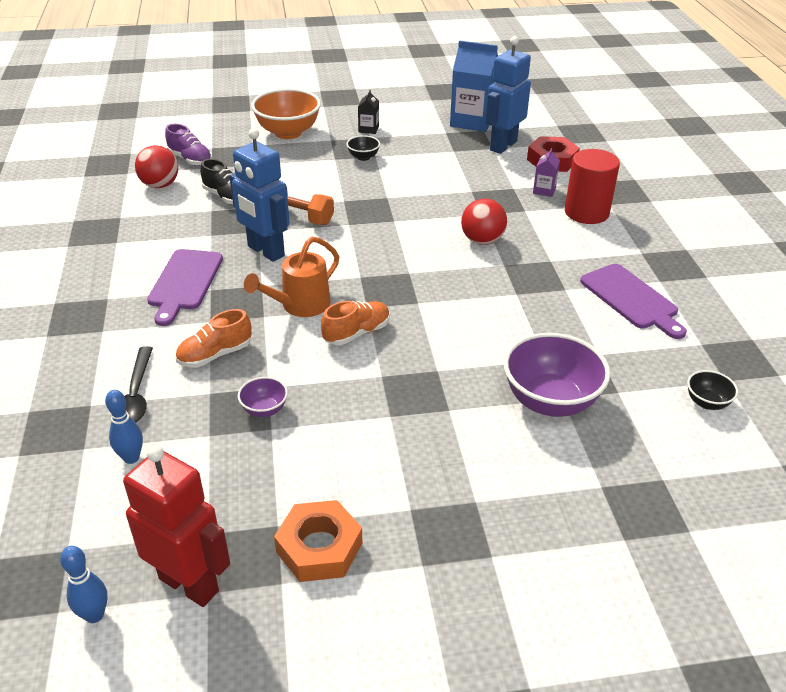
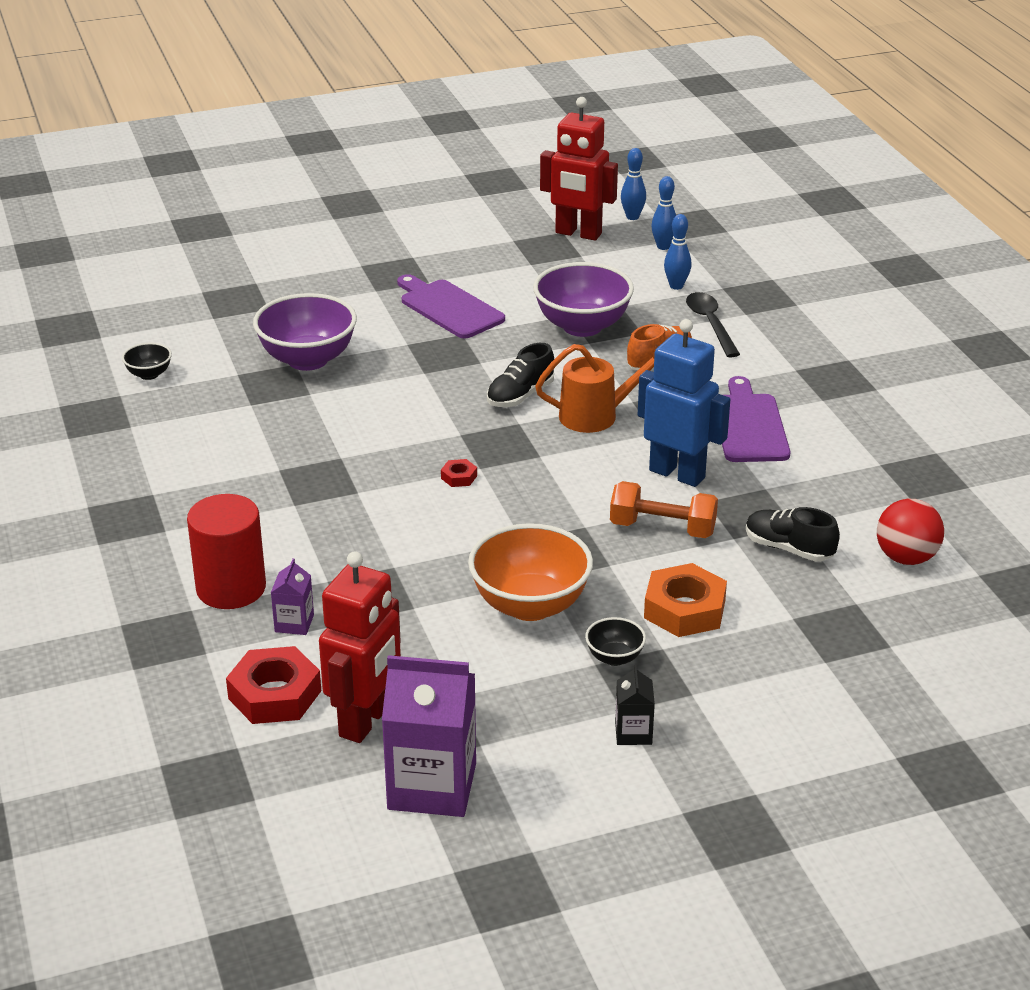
camera: 170 degrees right, 5 degrees down
(98, 536) = (663, 246): none -> blue bowling pin
(190, 159) = (903, 614): purple shoe -> none
(264, 409) = (582, 326): purple bowl -> purple bowl, size x2.11
(288, 132) = (780, 702): orange bowl -> orange bowl (530, 605)
(299, 306) = (597, 415): orange watering can -> orange watering can turned 45 degrees clockwise
(319, 547) = (493, 257): orange nut -> orange nut (684, 609)
(357, 333) = (520, 396): orange shoe -> black shoe
(426, 267) = (459, 477): none -> red nut
(472, 121) = (432, 786): blue carton -> purple carton
(482, 240) = (389, 523): red ball -> none
(503, 146) = (365, 721): blue robot -> red robot
(631, 299) = (197, 466): purple cutting board -> purple cutting board (448, 308)

